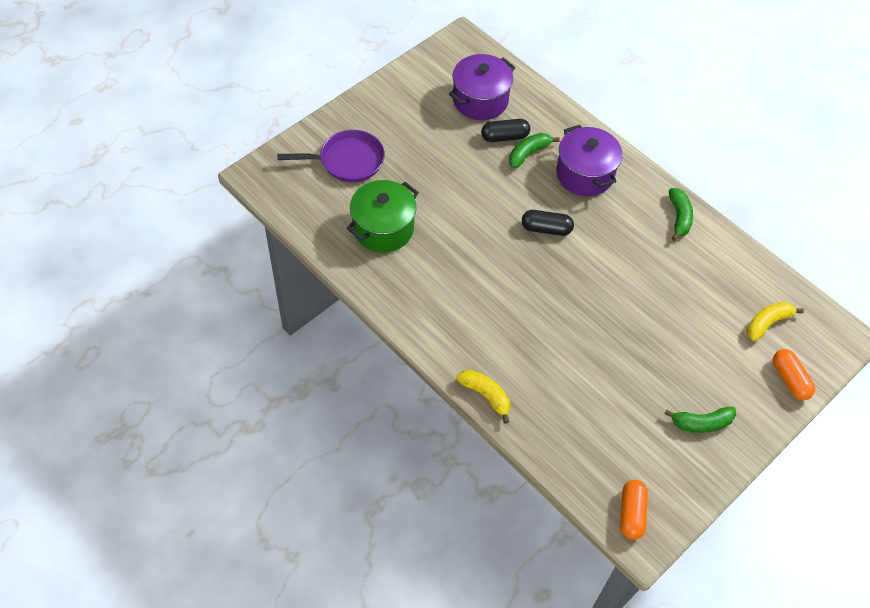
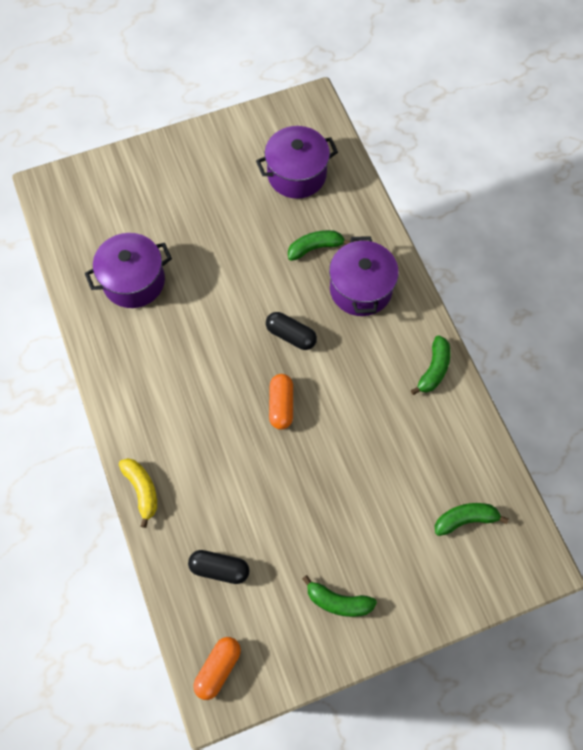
camera: 25 degrees right, 10 degrees up
(347, 161) = (136, 199): purple pan -> none
(383, 228) = (134, 281): green pot -> purple pot
(505, 137) = (301, 222): black capsule -> black capsule (219, 569)
(767, 323) = (465, 519): yellow banana -> green banana
(789, 379) = (455, 590): orange capsule -> orange capsule (281, 405)

